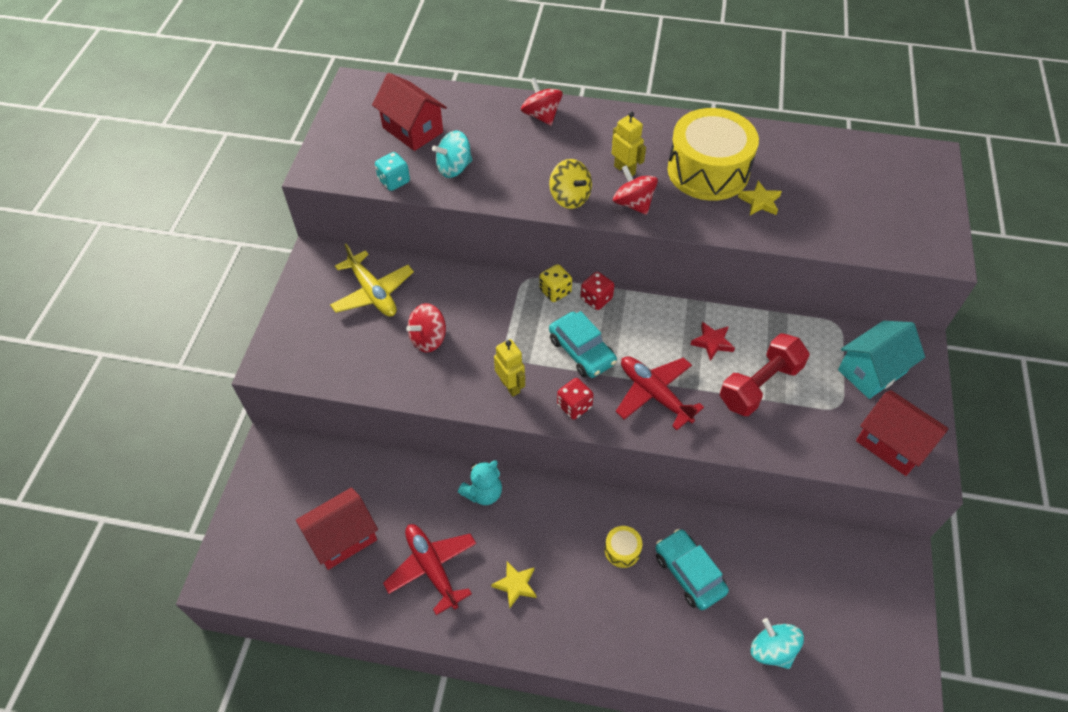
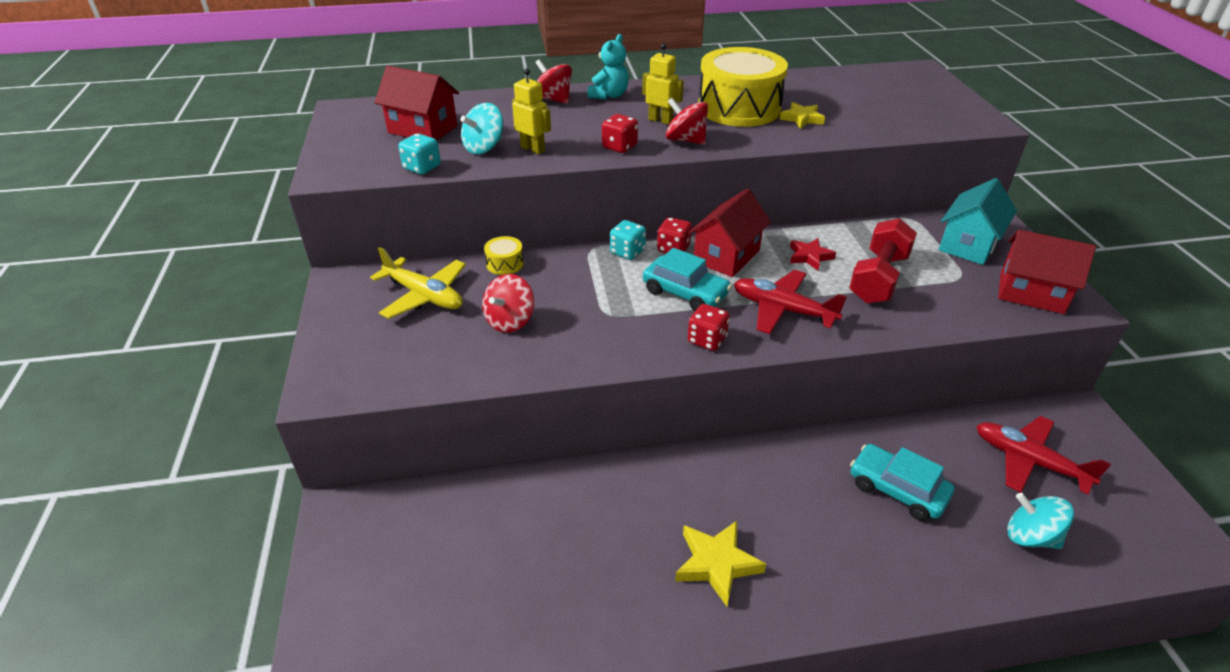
camera: 20 degrees left, 15 degrees down
(343, 538) = (475, 580): red house -> red house (726, 256)
(432, 568) = (606, 578): red plane -> red plane (1029, 461)
(483, 493) = (628, 479): turquoise teddy bear -> turquoise teddy bear (609, 95)
(510, 386) = (626, 340): yellow robot -> yellow robot (533, 149)
(515, 585) = (716, 564): yellow star -> yellow star, size x1.50
(555, 291) = (627, 252): yellow dice -> turquoise dice
(570, 197) = (619, 147): yellow spinning top -> red dice
(622, 550) = (814, 489): yellow drum -> yellow drum (505, 264)

